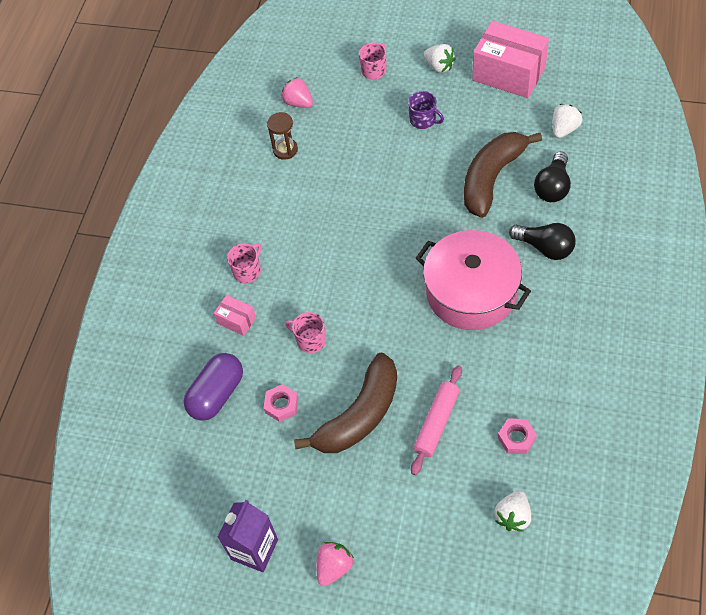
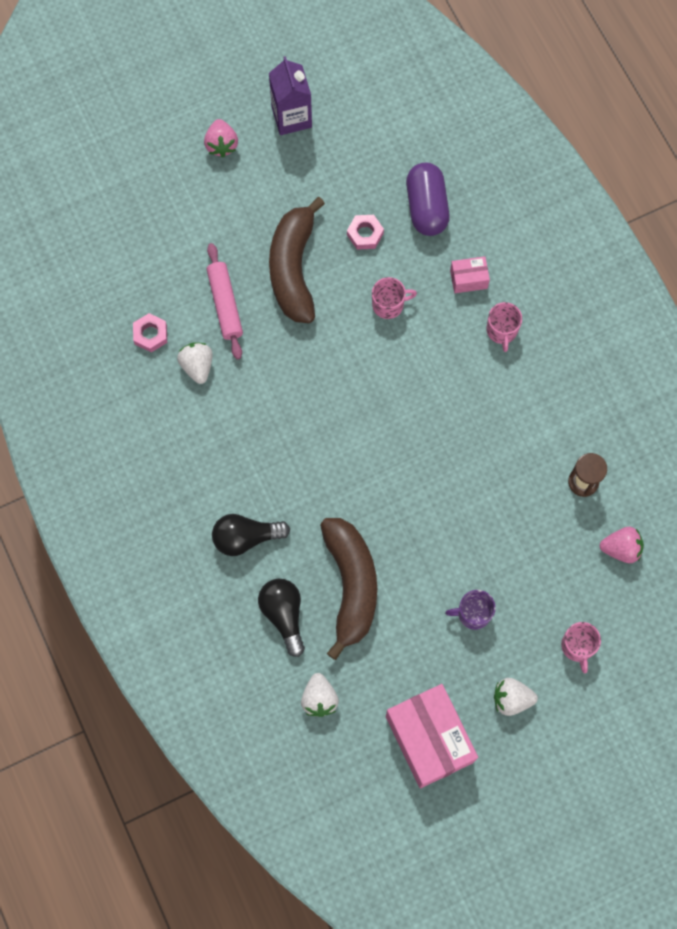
camera: 135 degrees right, 15 degrees up
(471, 292) = (282, 444): pink pot -> none
(509, 73) = (429, 739): pink box -> pink box turned 75 degrees clockwise
(513, 516) = (112, 270): white strawberry -> white strawberry (197, 366)

